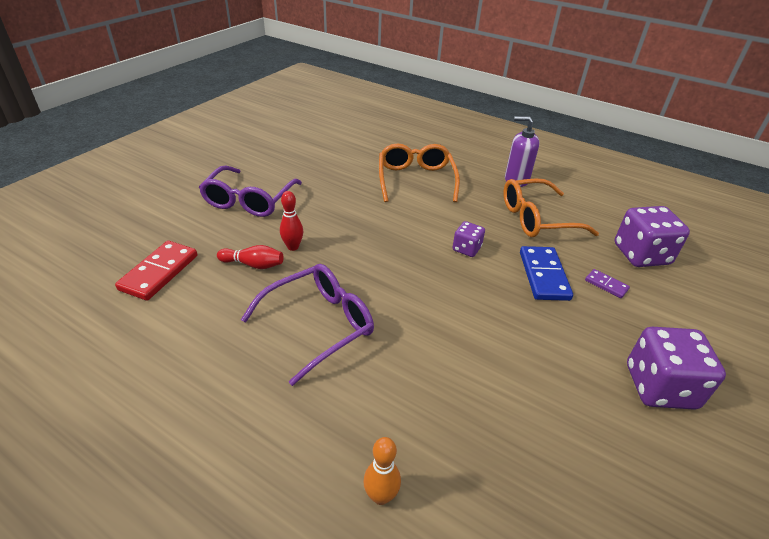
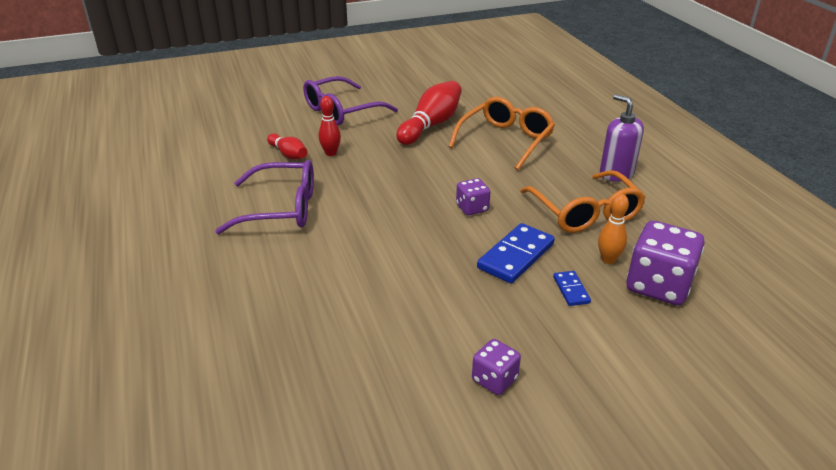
camera: 40 degrees right, 5 degrees down
(159, 272) = (225, 136): red domino -> none
(344, 186) = (431, 125): none -> red bowling pin
(381, 496) = (188, 316): orange bowling pin -> orange bowling pin (608, 260)
(537, 218) = (585, 212): orange glasses -> orange glasses turned 135 degrees counterclockwise
(606, 285) = (571, 290): purple domino -> blue domino
(660, 387) = (494, 379): purple dice -> purple dice, size x0.54

